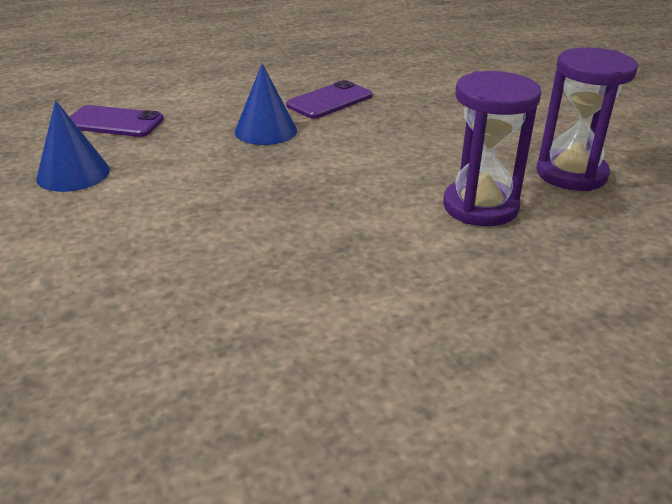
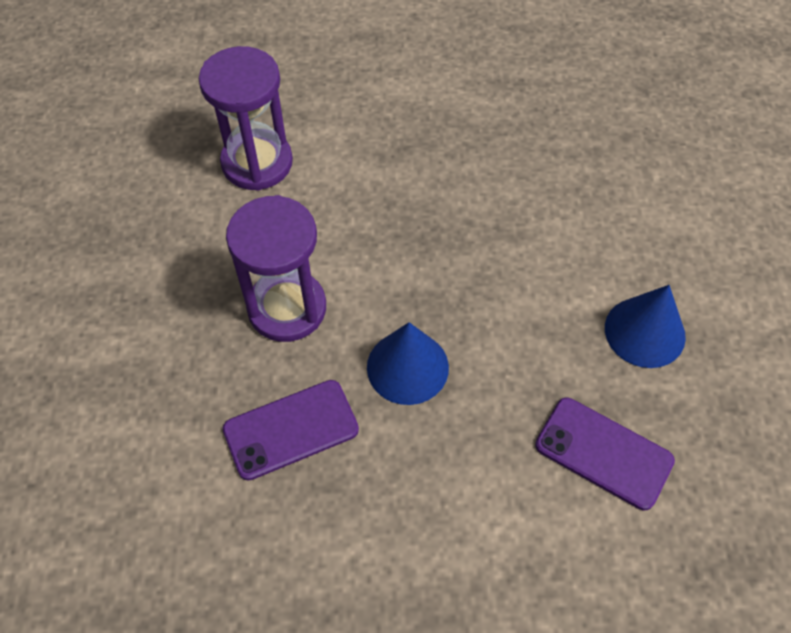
camera: 160 degrees left, 25 degrees up
(571, 174) = (132, 183): purple hourglass -> purple hourglass (287, 308)

